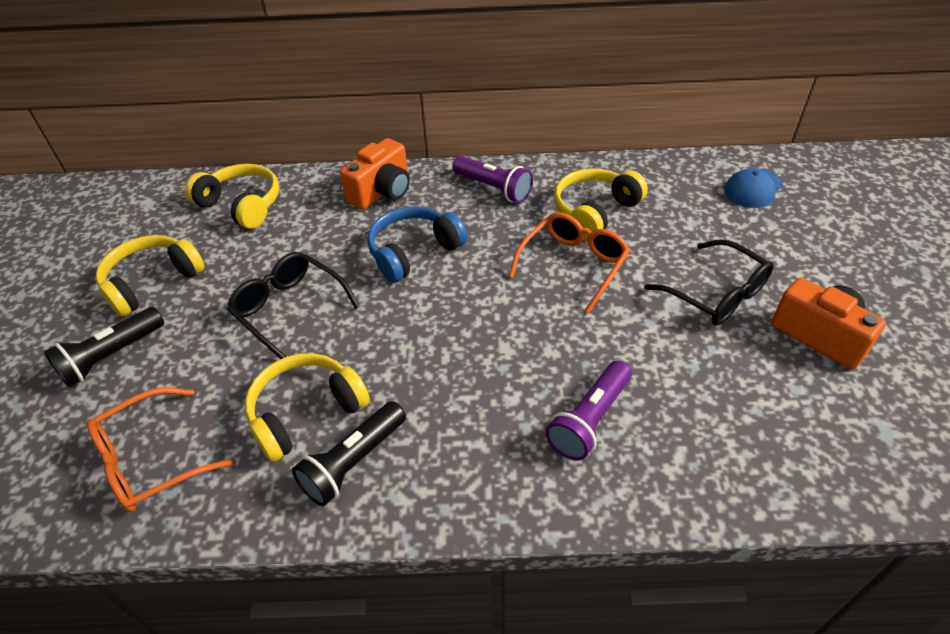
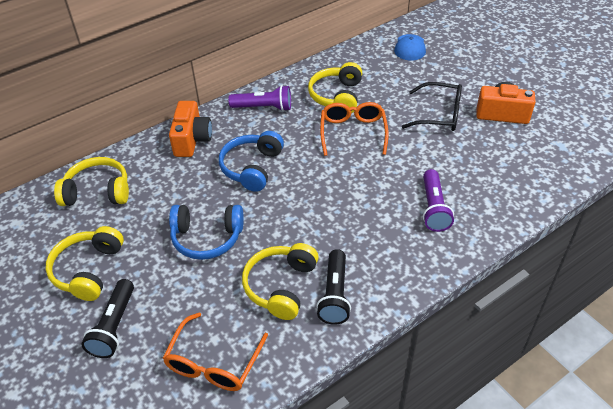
camera: 35 degrees left, 0 degrees up
(289, 309) = (207, 238): black glasses -> blue headphones

